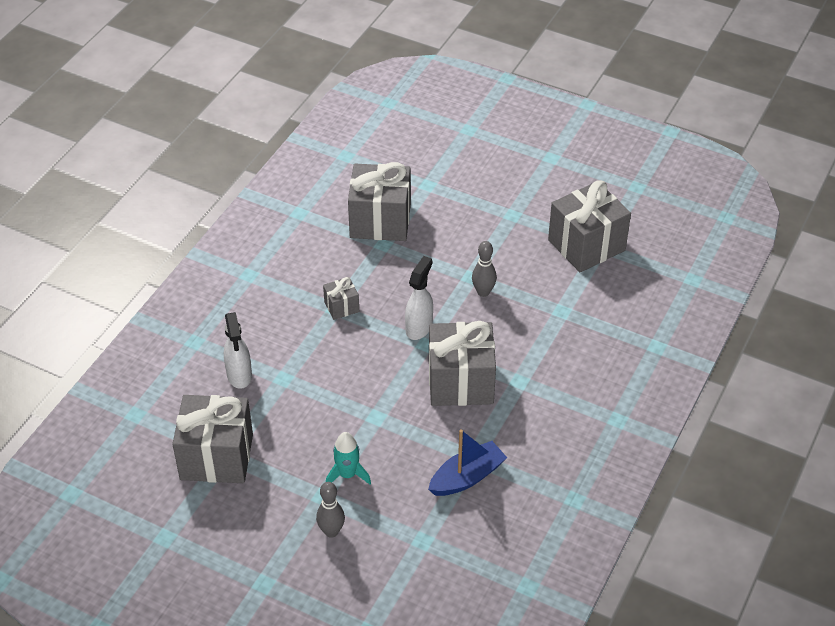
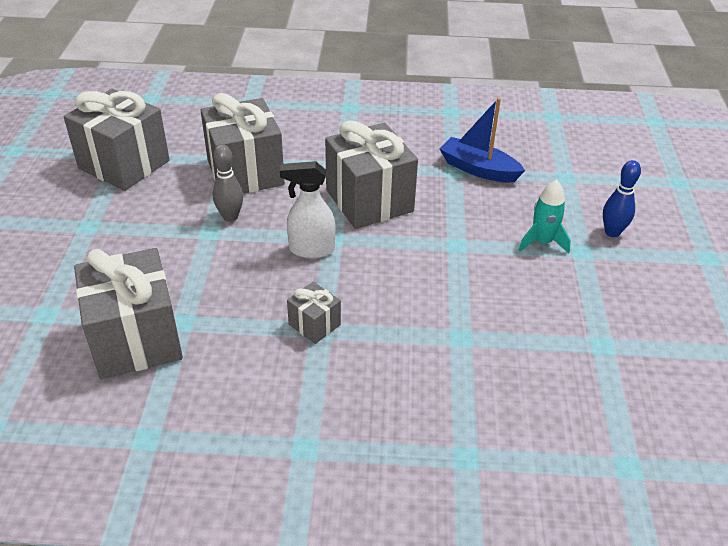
camera: 115 degrees left, 5 degrees down
(216, 457) = (613, 352): grey gift -> grey gift (245, 172)
(239, 376) = (486, 381): white spray bottle -> none
(331, 531) = (612, 232): grey bowling pin -> blue bowling pin

